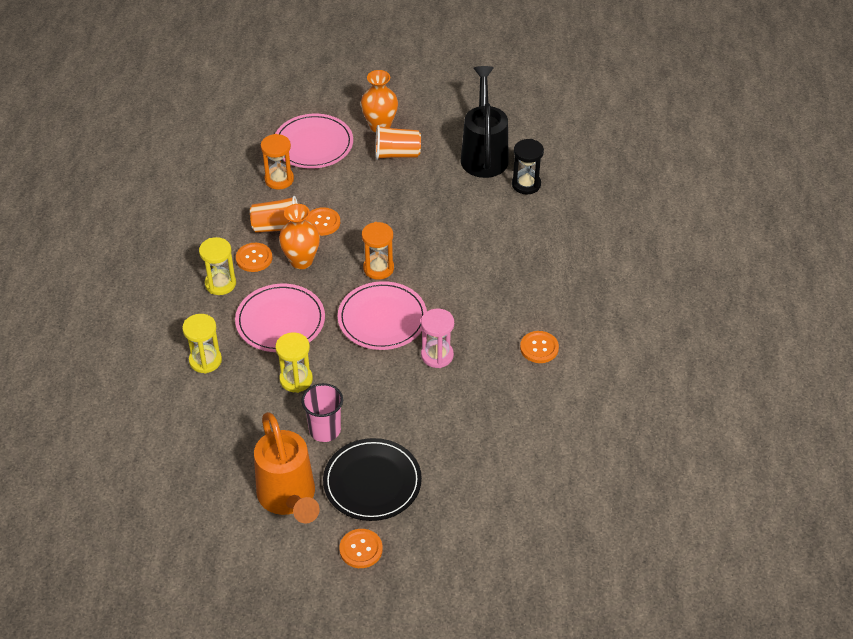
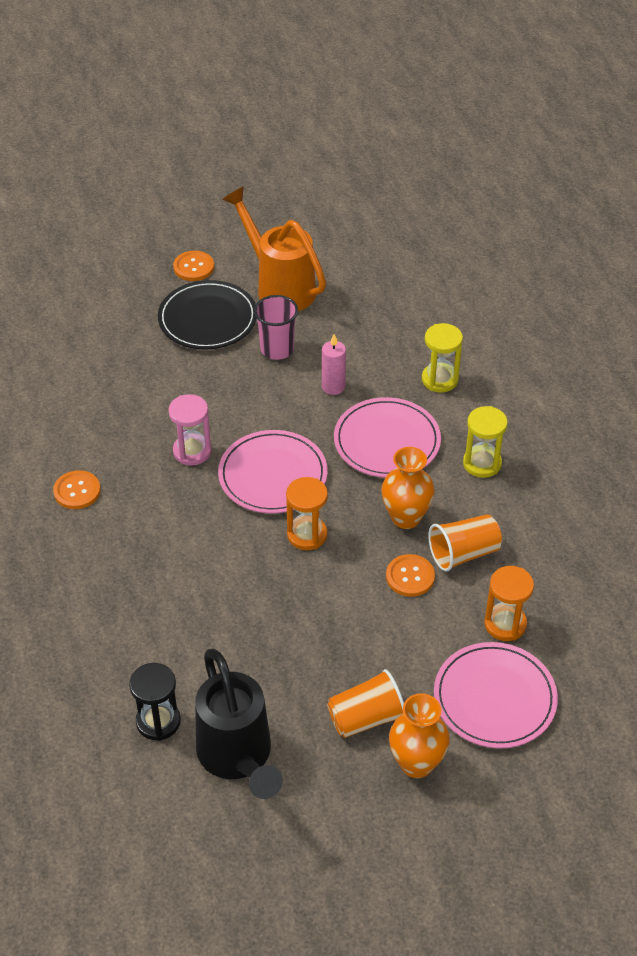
camera: 160 degrees right, 0 degrees up
(254, 258) = (464, 505): orange button -> none
(296, 379) = (333, 387): yellow hourglass -> pink candle

